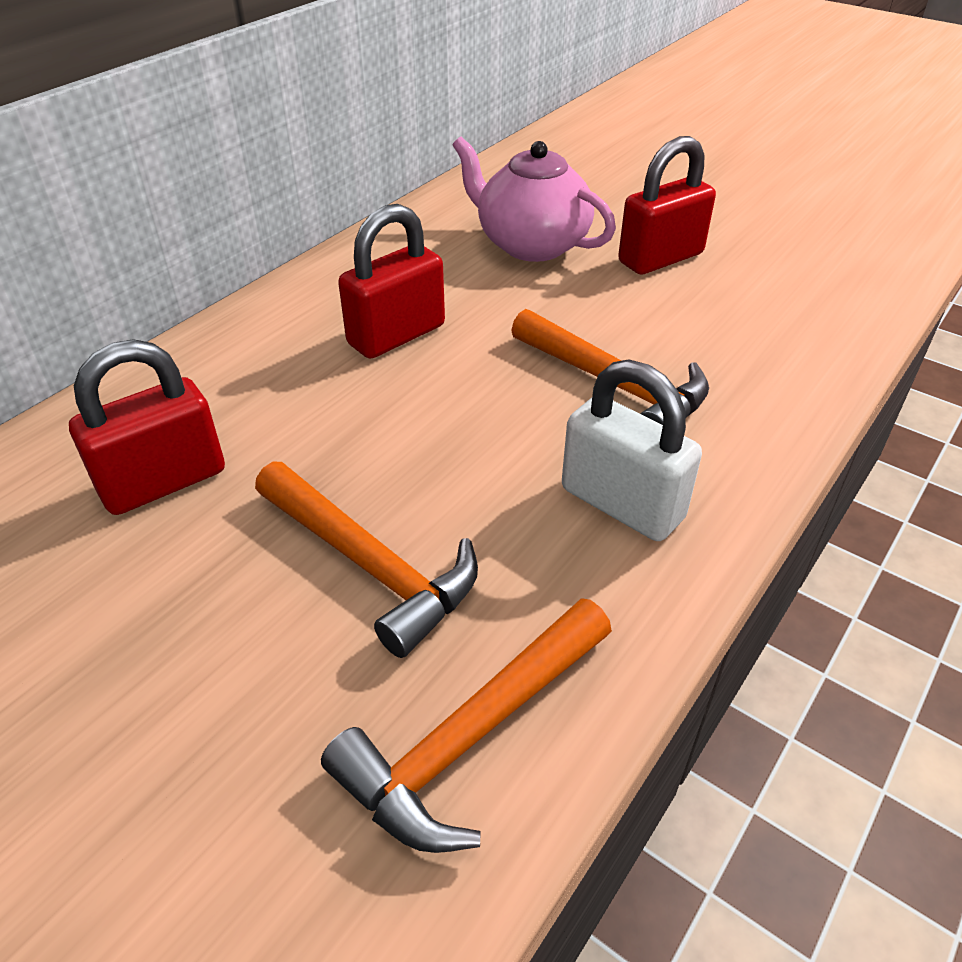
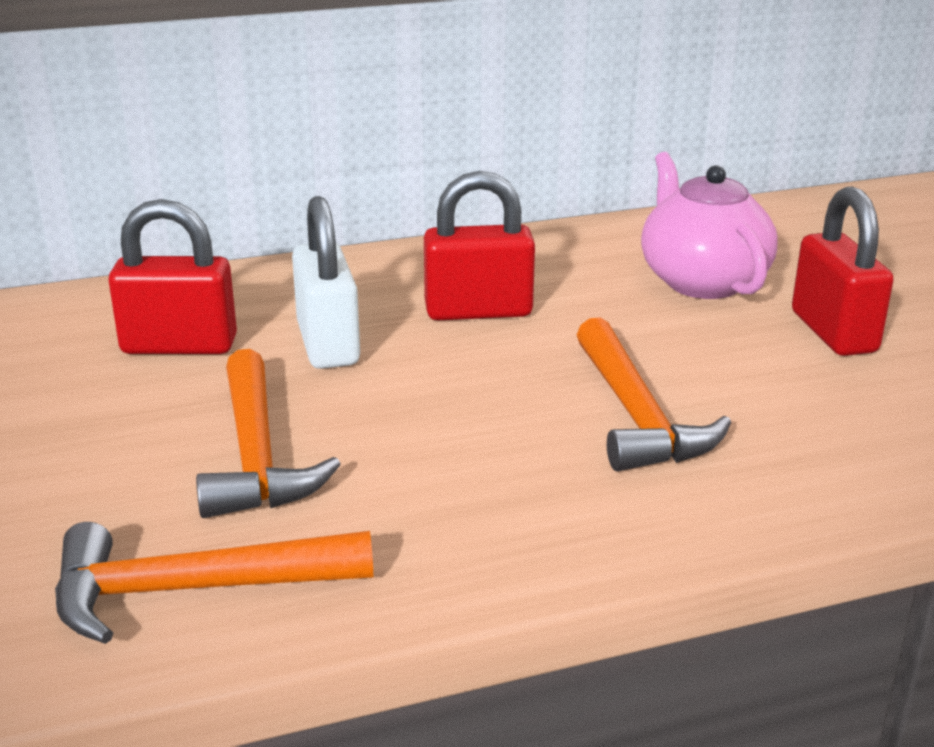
camera: 35 degrees right, 15 degrees down
(622, 504) = (519, 501): white padlock -> white padlock (328, 344)
(660, 258) = (833, 332): red padlock -> red padlock turned 75 degrees clockwise

